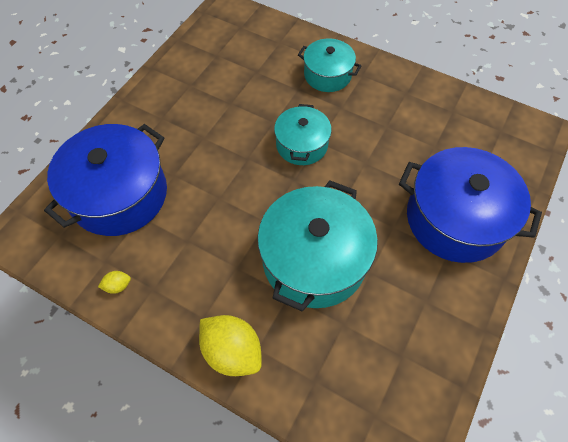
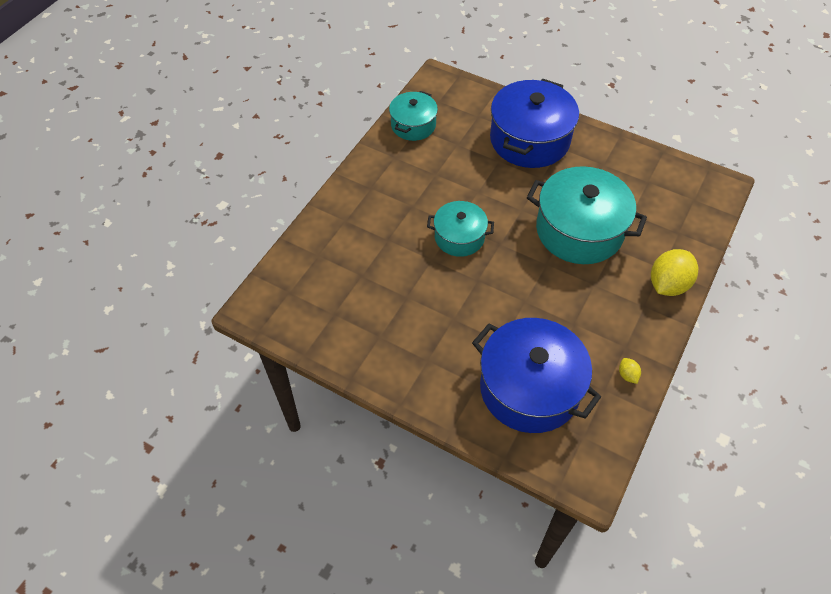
camera: 90 degrees left, 5 degrees down
(327, 75) = (369, 215): turquoise pot -> turquoise pot (413, 125)

